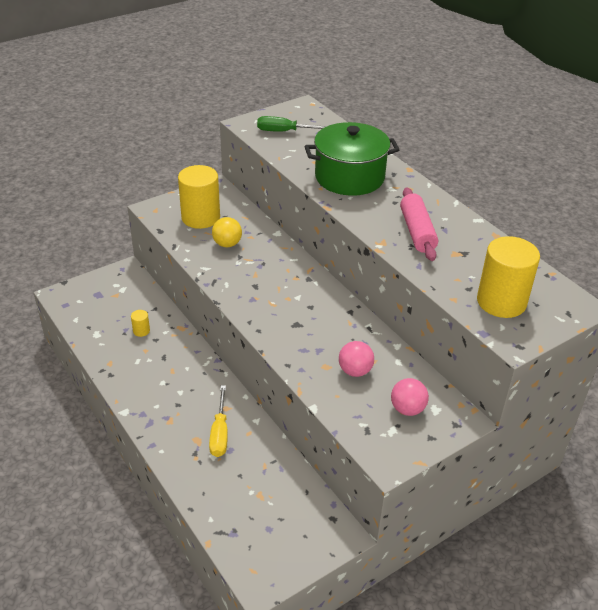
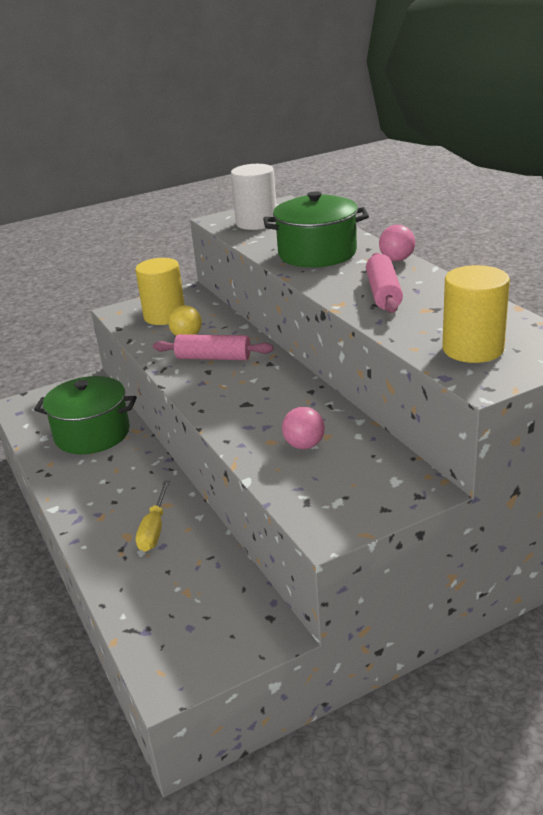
camera: 10 degrees right, 10 degrees down
(141, 331) = (92, 434): yellow cylinder -> green pot
(257, 270) = (213, 358): none -> pink rolling pin
(285, 131) = (256, 223): green screwdriver -> white cylinder
(407, 409) = (360, 481): pink ball -> pink ball (397, 260)

